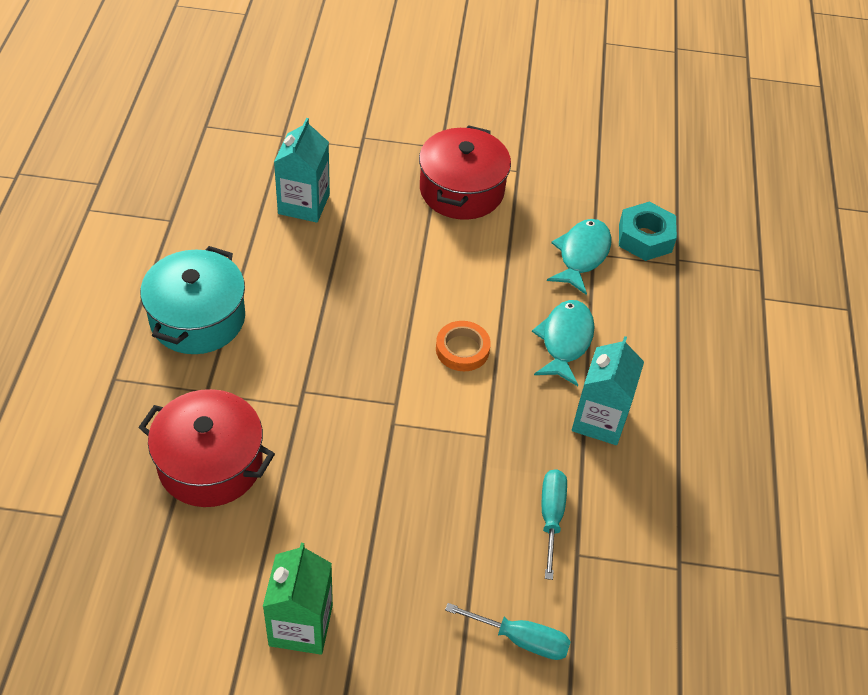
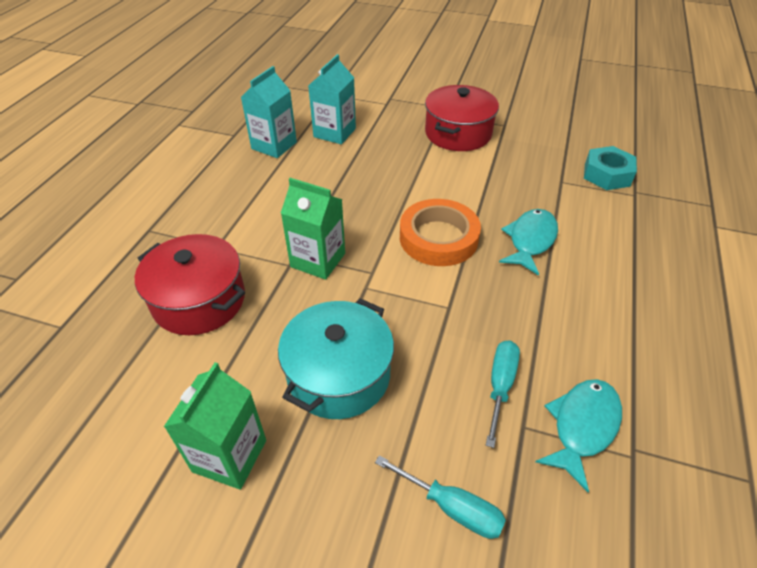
camera: 15 degrees right, 5 degrees down
(197, 318) = (229, 196): turquoise pot -> turquoise pot (339, 375)
(331, 395) = (318, 260): none -> green carton
(462, 349) = (438, 238): orange tape -> orange tape, size x1.69
(582, 255) = (551, 182): turquoise fish -> turquoise fish (582, 426)
(599, 420) = (557, 306): turquoise carton -> turquoise carton (274, 145)

